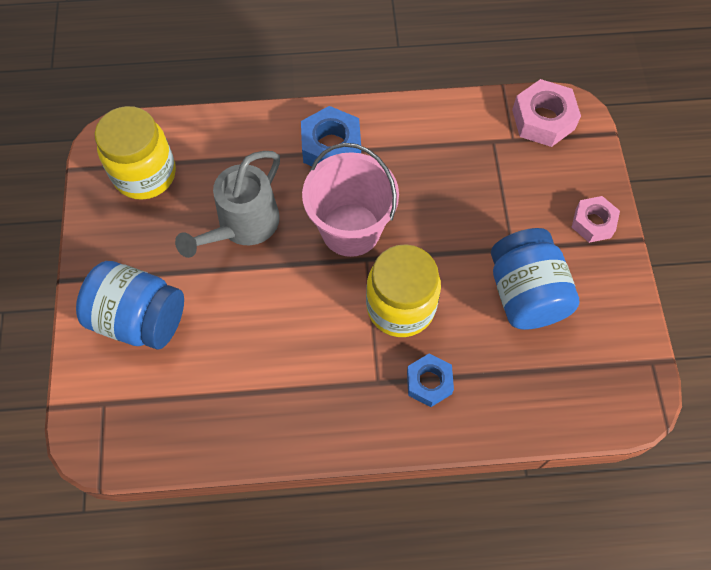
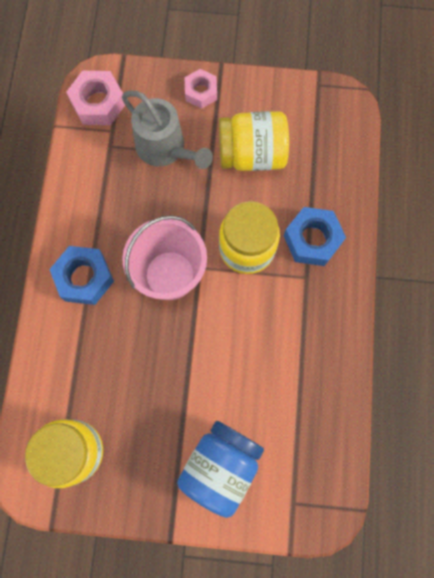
camera: 80 degrees left, 10 degrees up
(242, 226) = (148, 366): grey watering can -> grey watering can (165, 149)
(429, 382) = (312, 240): blue nut -> blue nut, size x1.51
(525, 294) = (252, 155): blue jar -> yellow jar

